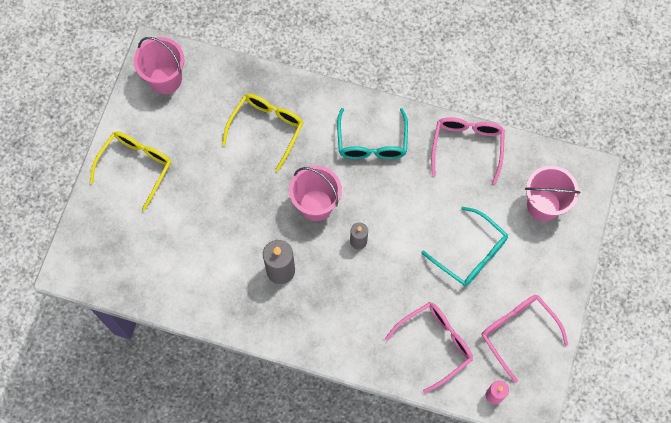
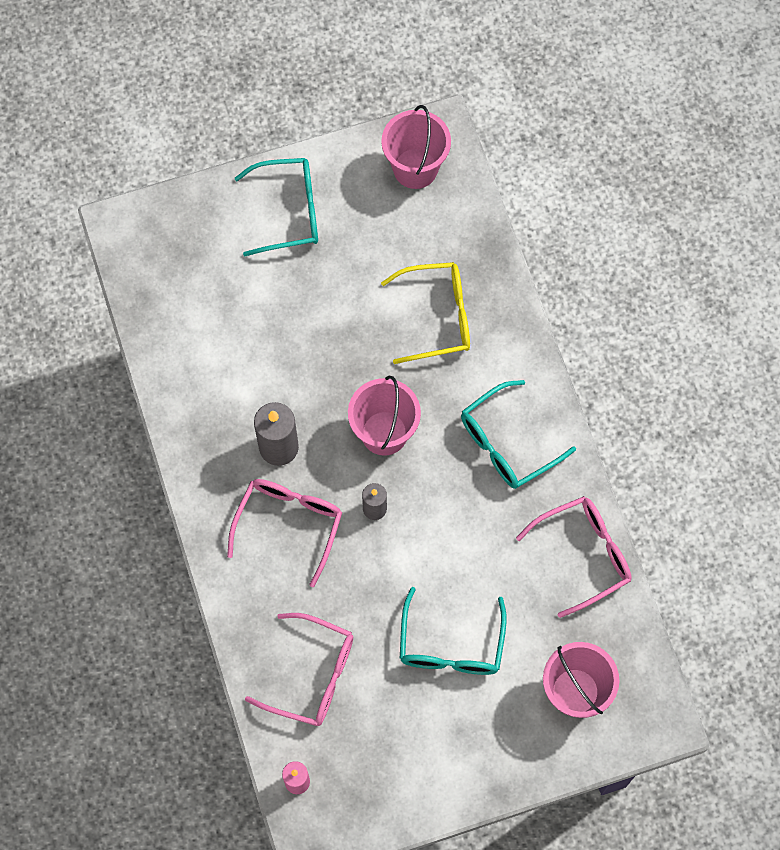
camera: 55 degrees right, 0 degrees up
(136, 167) = (288, 211): yellow glasses -> turquoise glasses
(518, 332) = (392, 761): pink glasses -> pink glasses (289, 525)

